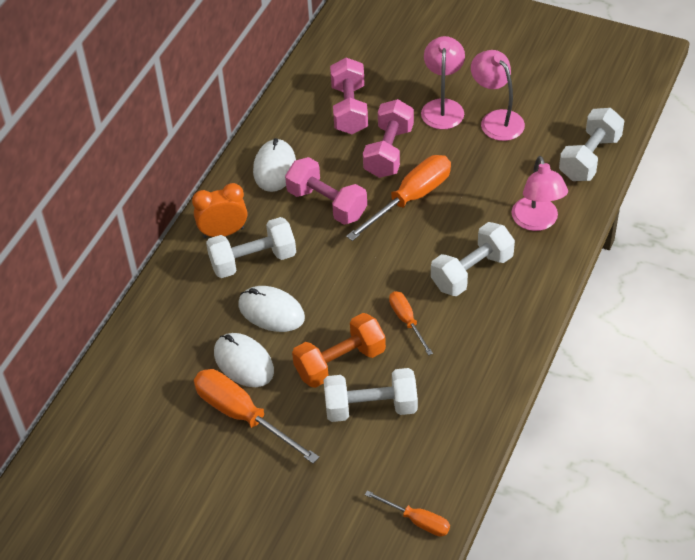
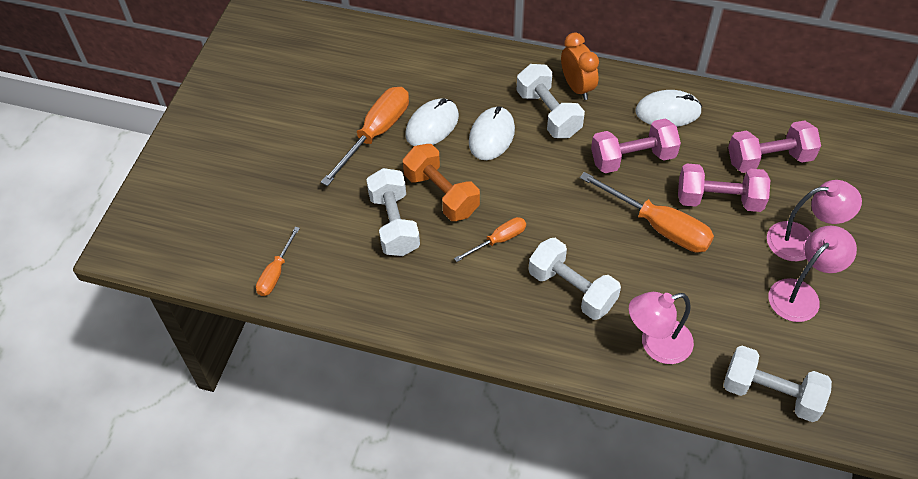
camera: 80 degrees right, 5 degrees up
(327, 204) = (632, 158): pink dumbbell -> pink dumbbell turned 45 degrees clockwise

